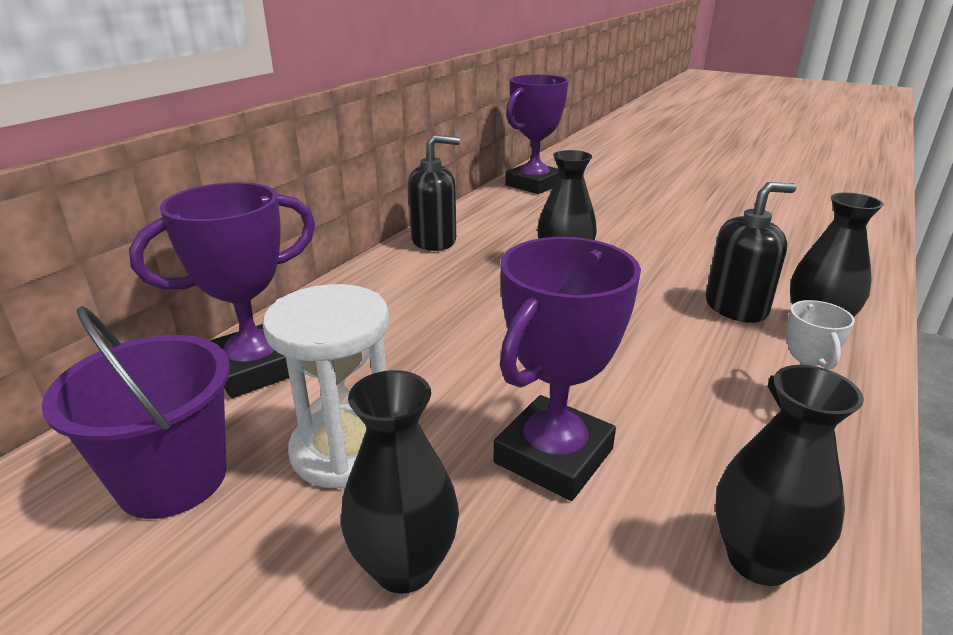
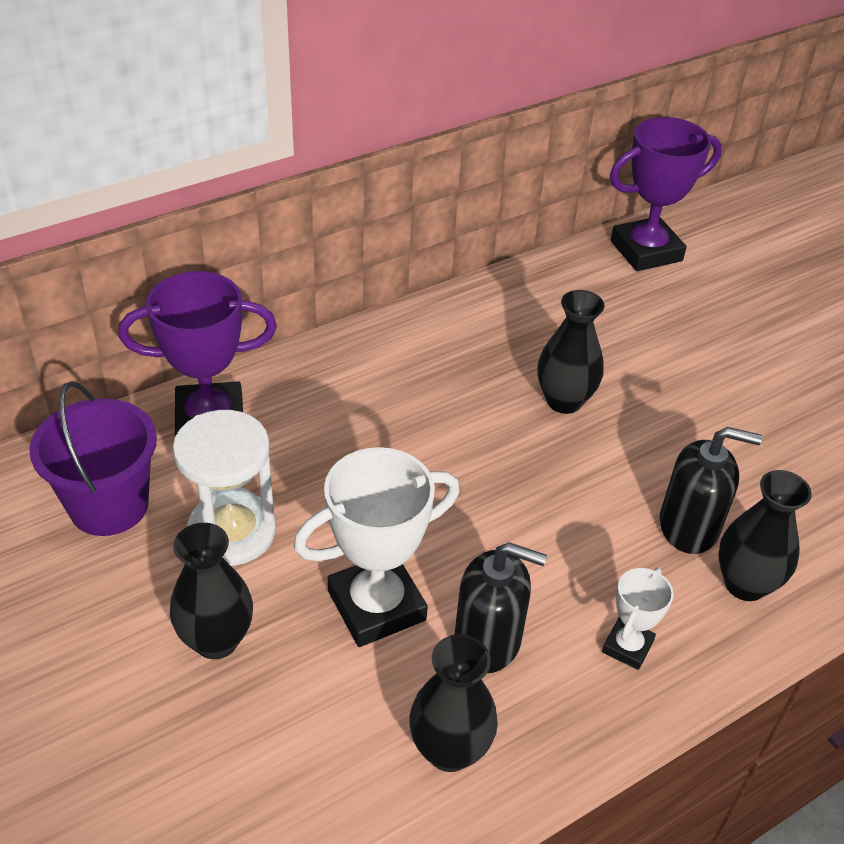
camera: 25 degrees right, 15 degrees up
(434, 241) = (460, 313): black soap dispenser -> black soap dispenser (488, 640)
(553, 456) = (376, 606): purple trophy -> white trophy

